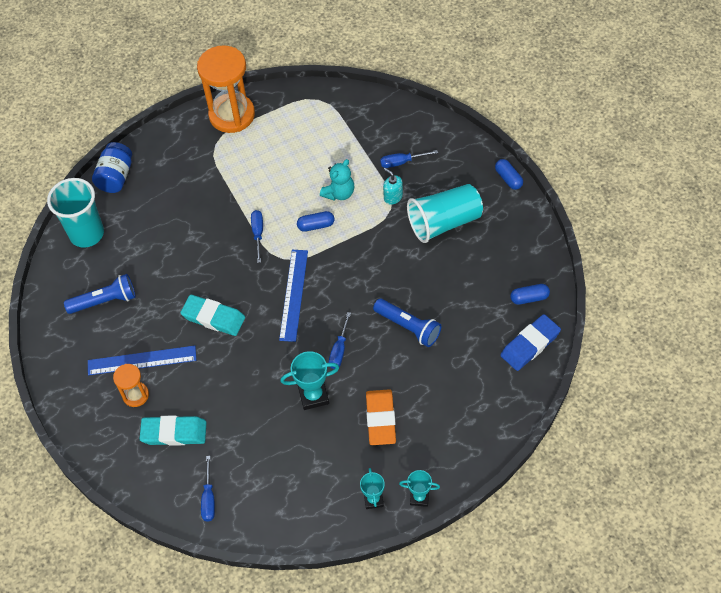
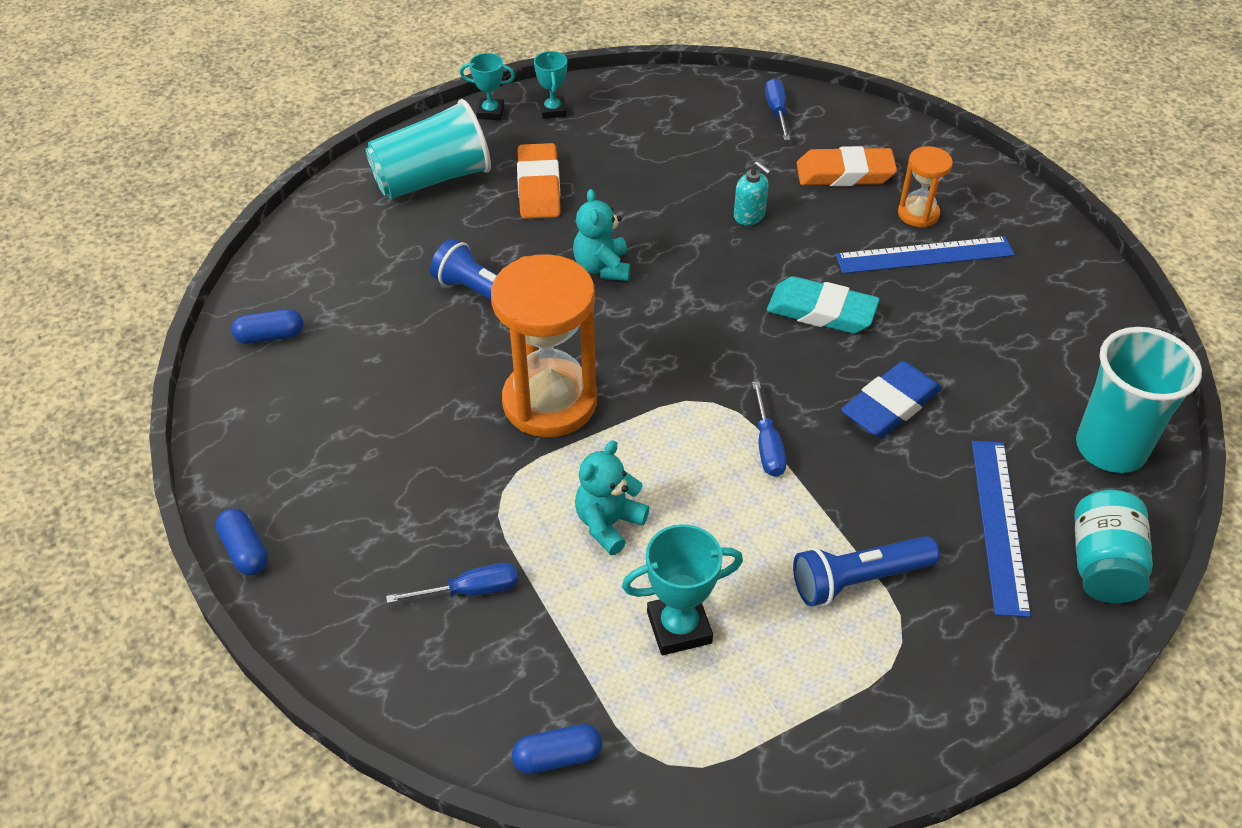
camera: 175 degrees right, 10 degrees down
(105, 301) = (1023, 336): blue flashlight -> blue flashlight (858, 580)
(116, 177) = (1102, 565): blue jar -> turquoise jar
(174, 433) = (845, 173): turquoise eraser -> orange eraser
(232, 115) = (880, 720): orange hourglass -> orange hourglass (549, 402)
(293, 295) = (685, 344): blue ruler -> blue ruler (999, 525)
(313, 396) = (641, 212): turquoise trophy -> turquoise trophy (679, 627)
(316, 225) = (653, 460): blue capsule -> blue capsule (558, 757)
(339, 350) = (602, 267): blue screwdriver -> turquoise teddy bear
(393, 197) = (496, 514): turquoise soap dispenser -> turquoise soap dispenser (749, 216)
(444, 222) = (397, 463): turquoise cup -> turquoise cup (432, 179)
(530, 345) = (290, 272): blue eraser -> blue eraser (890, 405)

